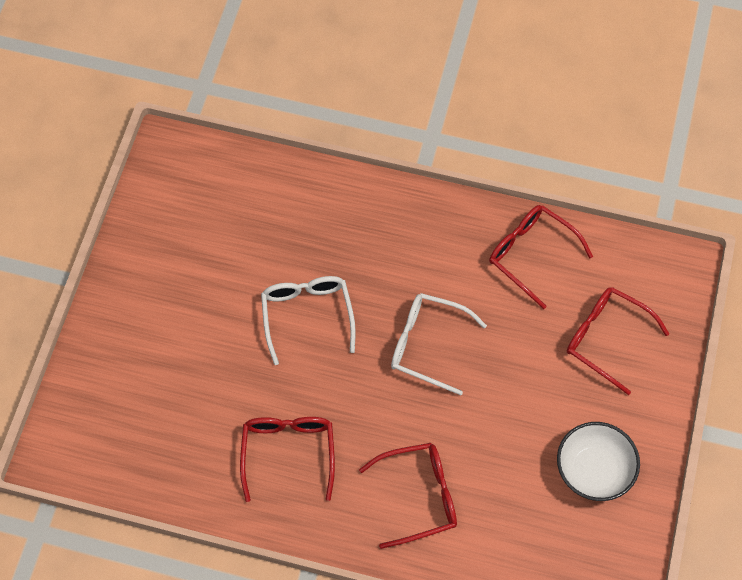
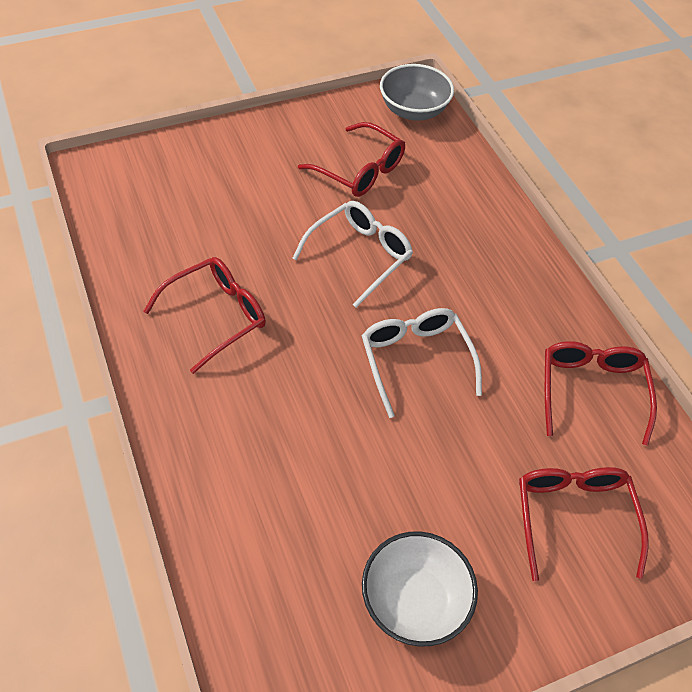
camera: 50 degrees right, 10 degrees down
(186, 166) = (413, 110): none -> grey bowl
(419, 496) = (253, 446): red glasses -> red glasses (360, 170)

